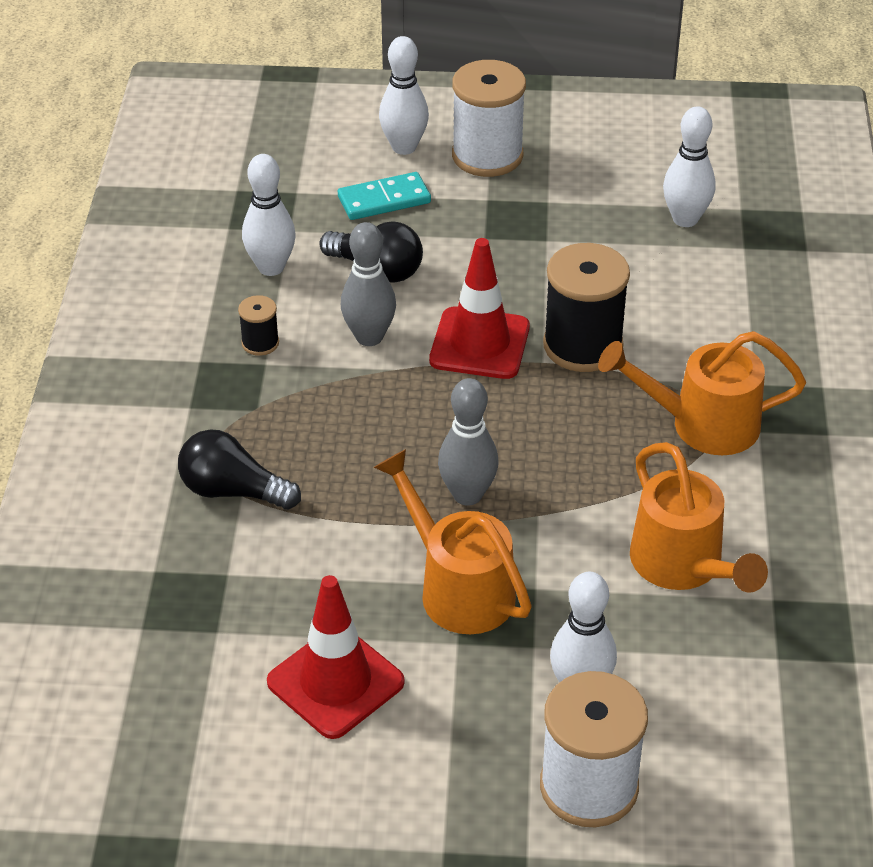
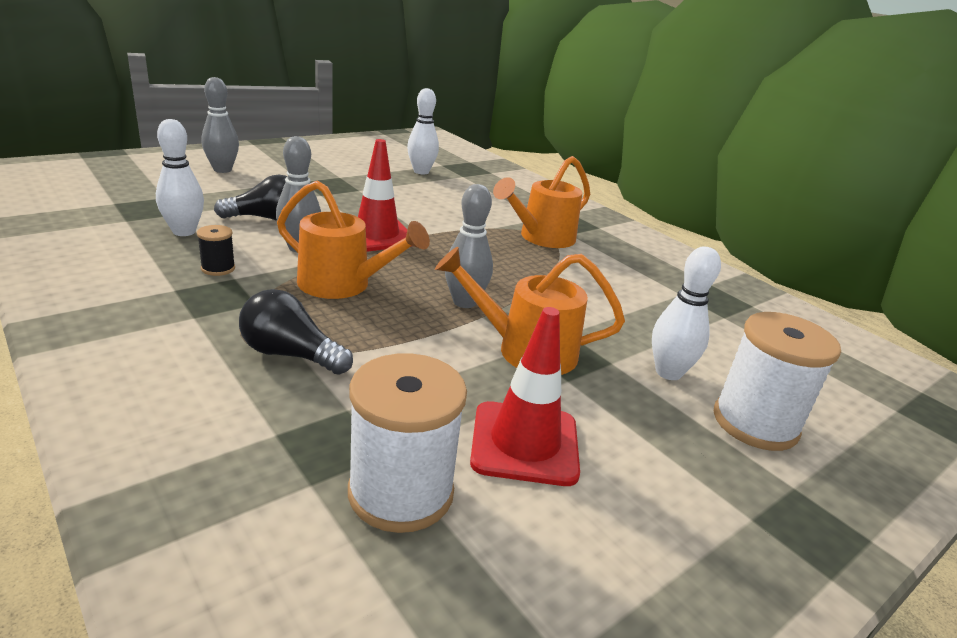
camera: 45 degrees left, 15 degrees down
(233, 491) = (291, 354): black light bulb -> black light bulb turned 45 degrees clockwise
(384, 200) = (235, 191): turquoise domino -> none
(404, 147) = (222, 170): white bowling pin -> grey bowling pin
(487, 155) = (281, 166): white spool -> white spool (401, 492)
(582, 346) = (437, 223): black spool -> none
(683, 566) = (624, 295): orange watering can -> orange watering can (343, 285)

